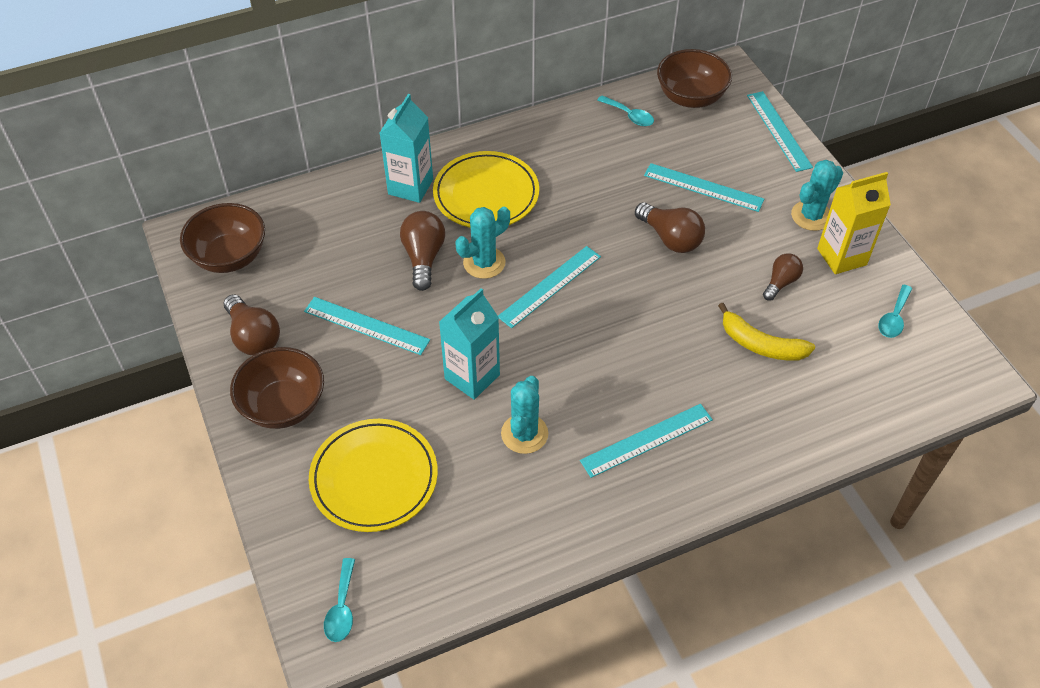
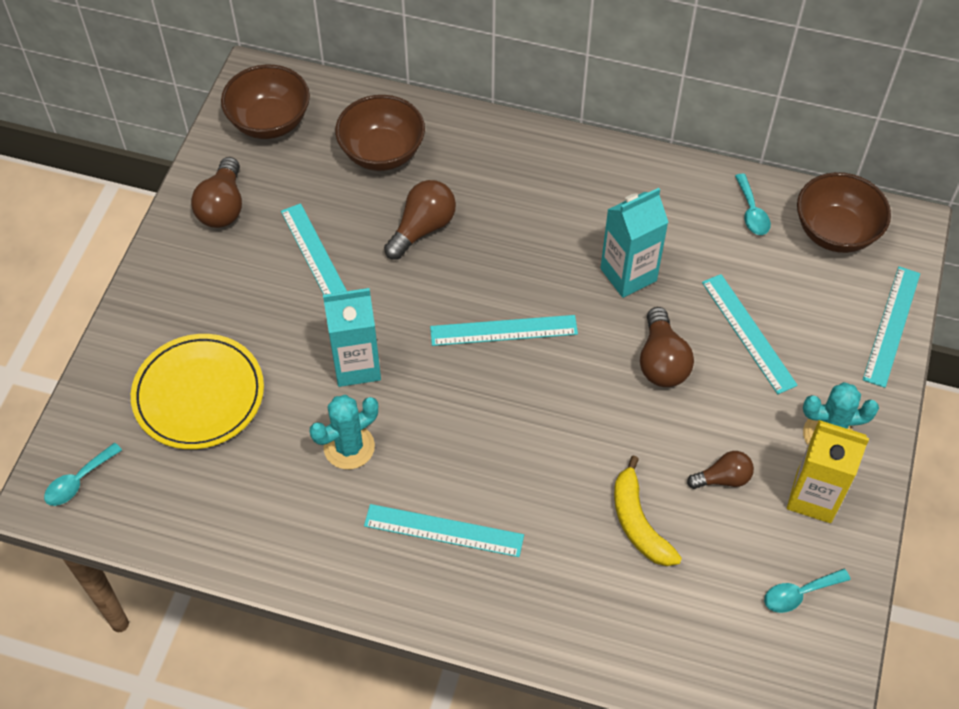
camera: 40 degrees right, 5 degrees up
(283, 406) = (190, 283): brown bowl -> brown bowl (382, 152)
(410, 187) = (476, 153): turquoise carton -> turquoise carton (628, 274)
(484, 263) = (469, 269): turquoise cactus -> none
(486, 194) = (535, 204): yellow plate -> none

